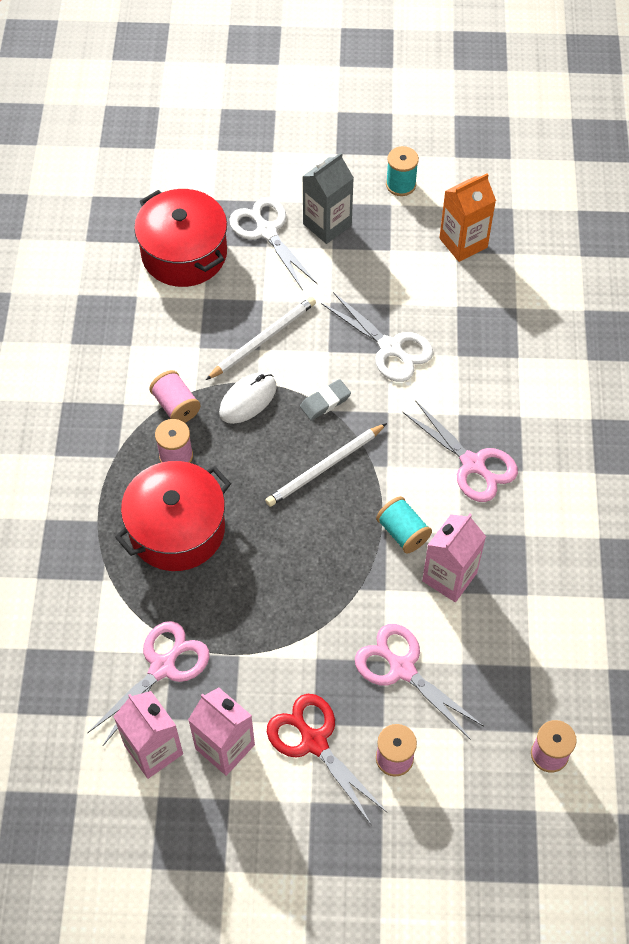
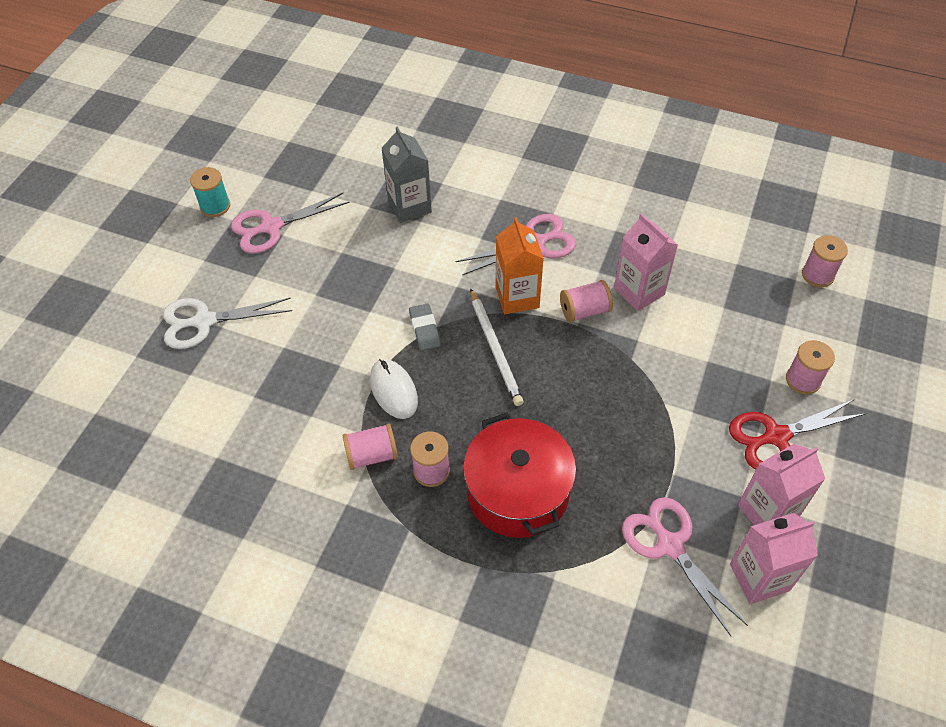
camera: 70 degrees left, 5 degrees down
(184, 253) = (188, 399): red pot -> none
(262, 340) = (330, 359): white pencil -> none
(327, 224) = (226, 272): grey carton -> grey carton (409, 206)
(390, 348) = (389, 265): white scissors -> none
(402, 669) = (719, 350): pink scissors -> pink scissors (271, 227)
(403, 532) = (584, 311): turquoise spool -> pink spool
(463, 243) = (305, 183): orange carton -> orange carton (517, 297)

